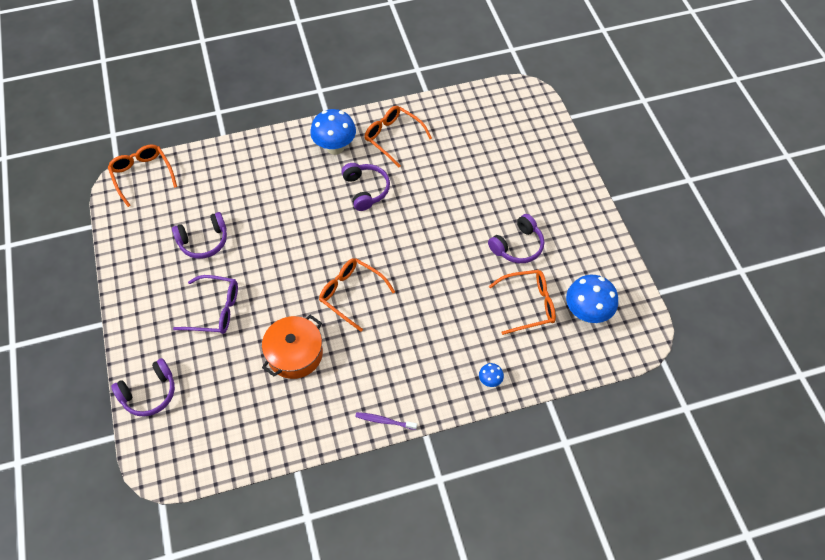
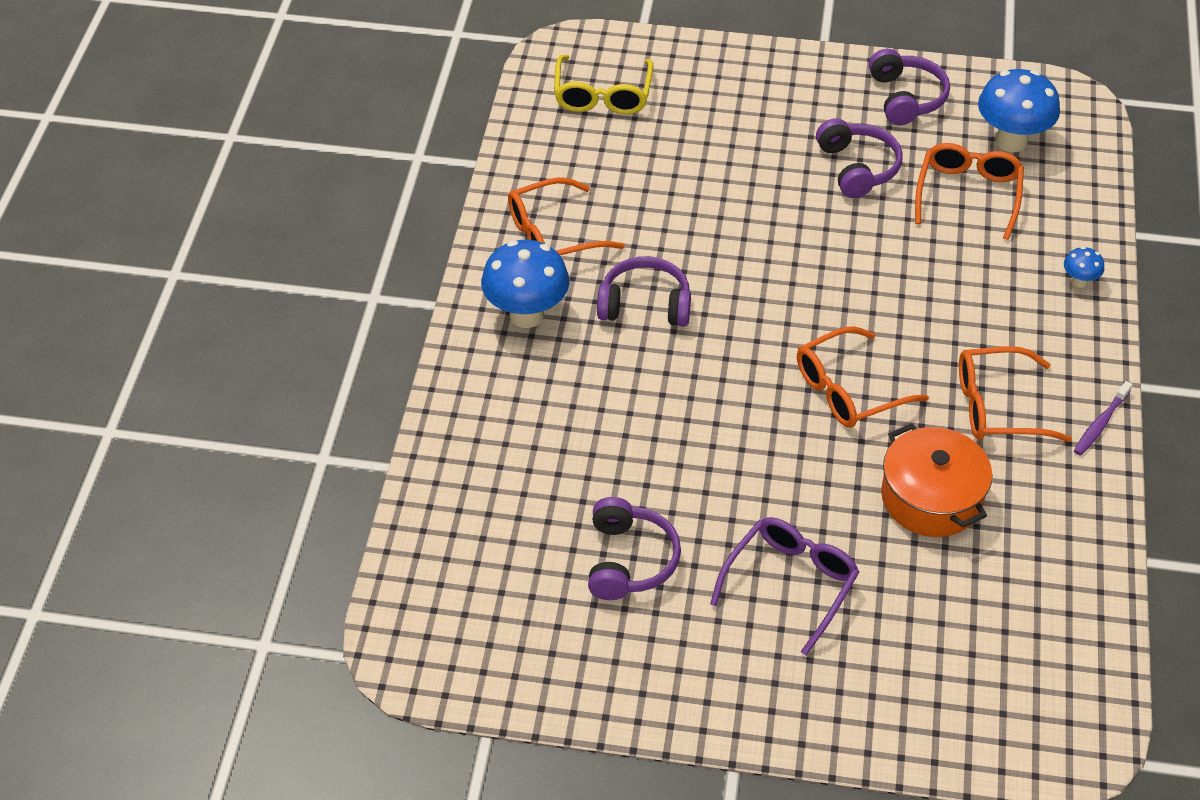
camera: 65 degrees left, 10 degrees down
(142, 175) = (410, 617): orange glasses -> orange glasses (997, 407)
(149, 393) = (921, 727): purple headphones -> purple headphones (906, 98)
(502, 120) = (602, 96): none -> yellow glasses

